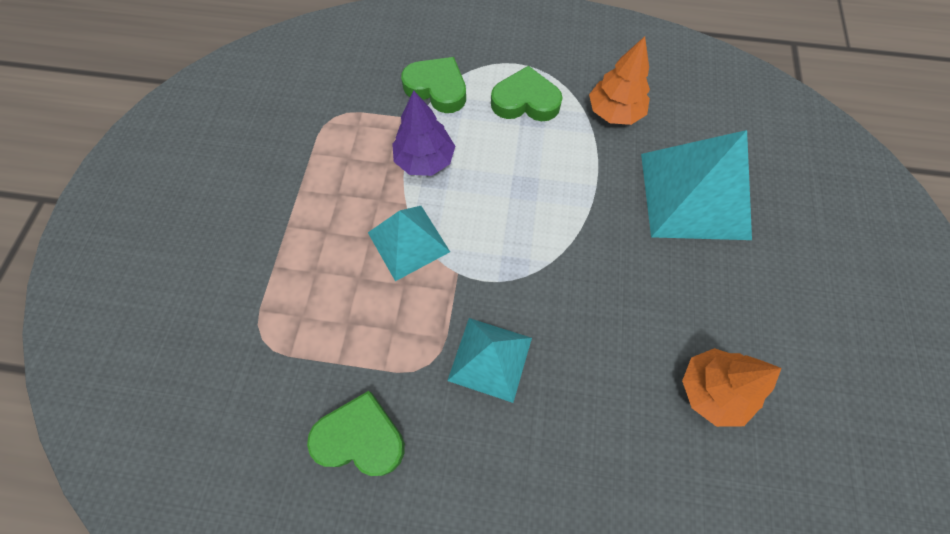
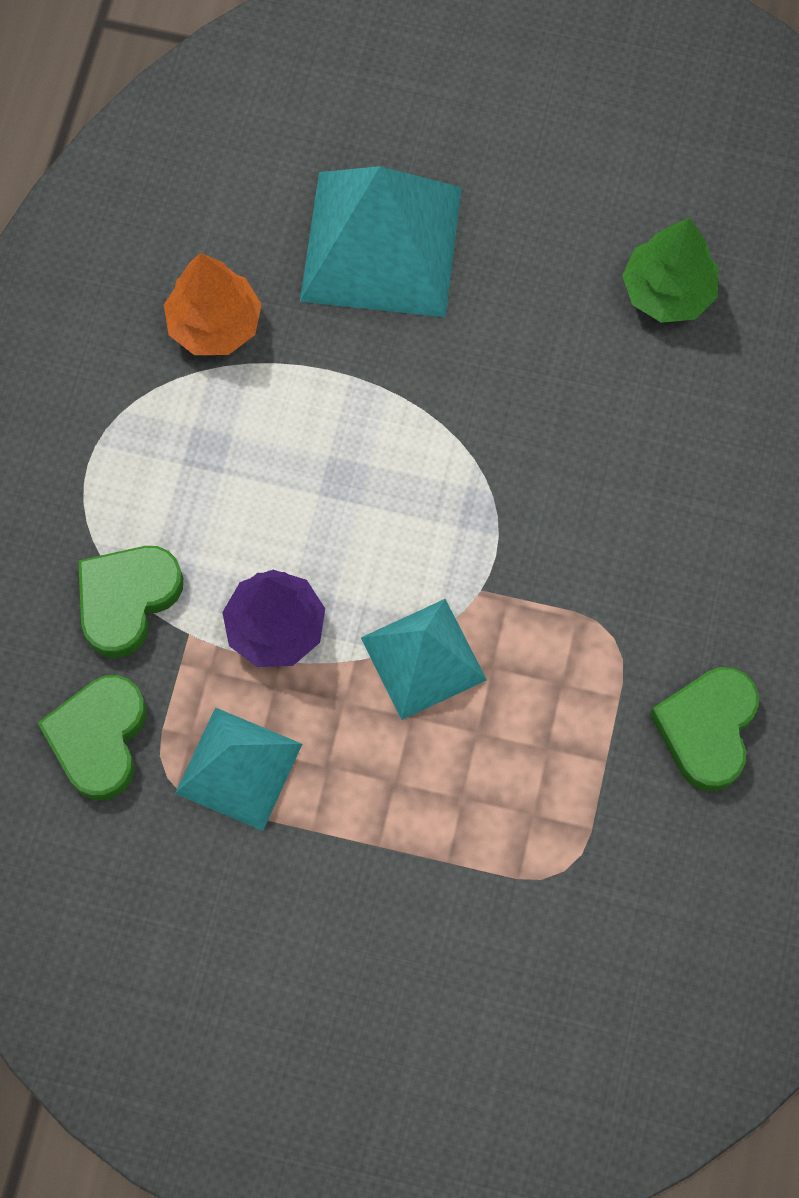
camera: 85 degrees left, 5 degrees up
(490, 358) = (611, 556): turquoise pyramid -> turquoise pyramid (238, 768)
(525, 101) = (174, 458): green heart -> green heart (99, 738)
(712, 390) = (667, 291): orange tree -> green tree

